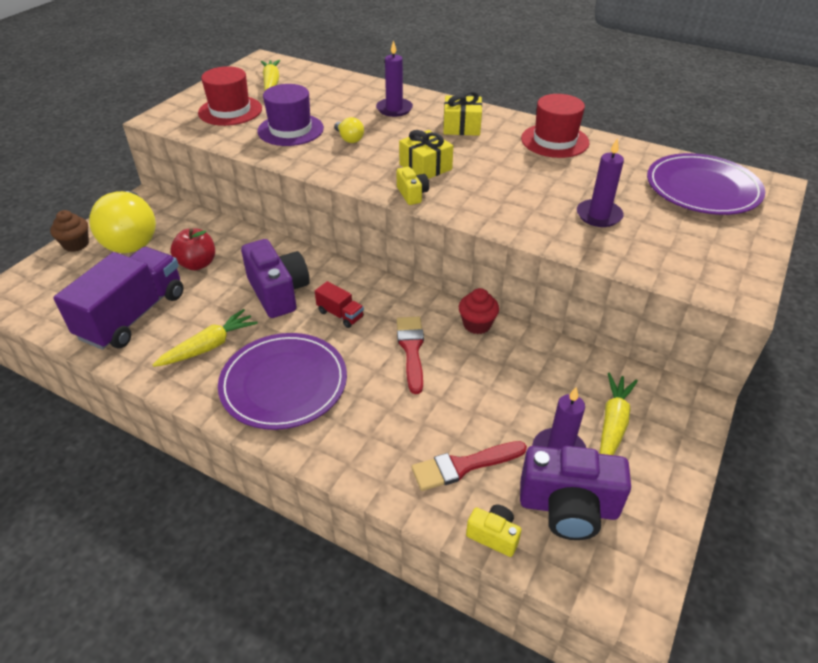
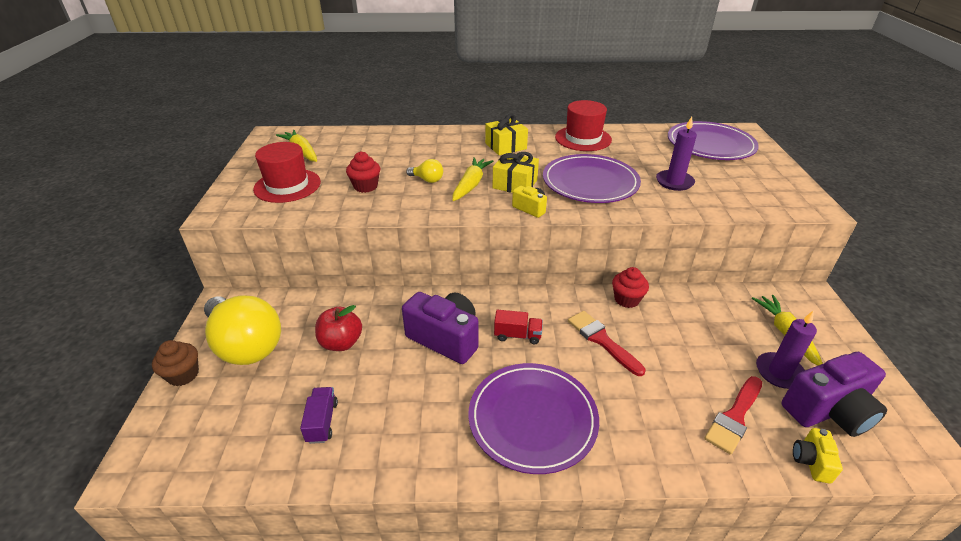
camera: 30 degrees left, 5 degrees down
(133, 316) = (322, 422): purple truck -> purple truck, size x0.43
(208, 346) = (430, 417): yellow carrot -> yellow carrot (471, 185)
(290, 130) = (365, 186): purple hat -> red cupcake
(394, 109) = (437, 146): purple candle -> none
(493, 535) = (811, 461): yellow camera -> yellow camera turned 75 degrees counterclockwise
(504, 188) = (590, 182): none -> purple plate

